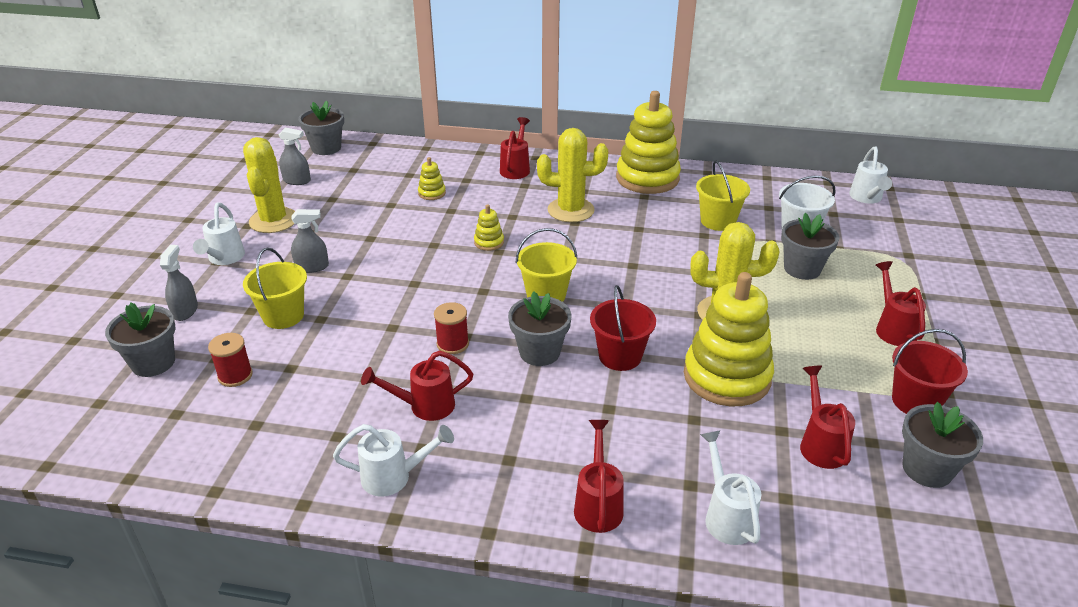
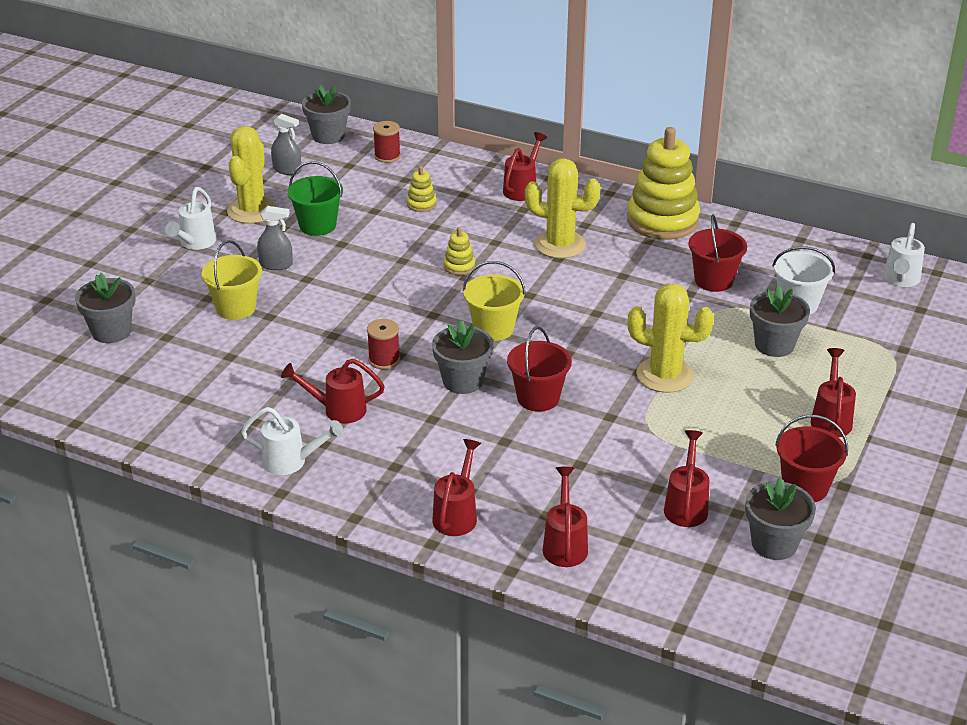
camera: 15 degrees right, 0 degrees up
(185, 311) = (148, 289): grey spray bottle -> none
(235, 375) = (179, 355): red spool -> red spool (387, 156)
(341, 225) = (317, 225): none -> green bucket
(718, 221) = (713, 280): yellow bucket -> red bucket
(726, 515) = (565, 544): white watering can -> red watering can
(727, 377) = (632, 434): yellow stacking toy -> none

